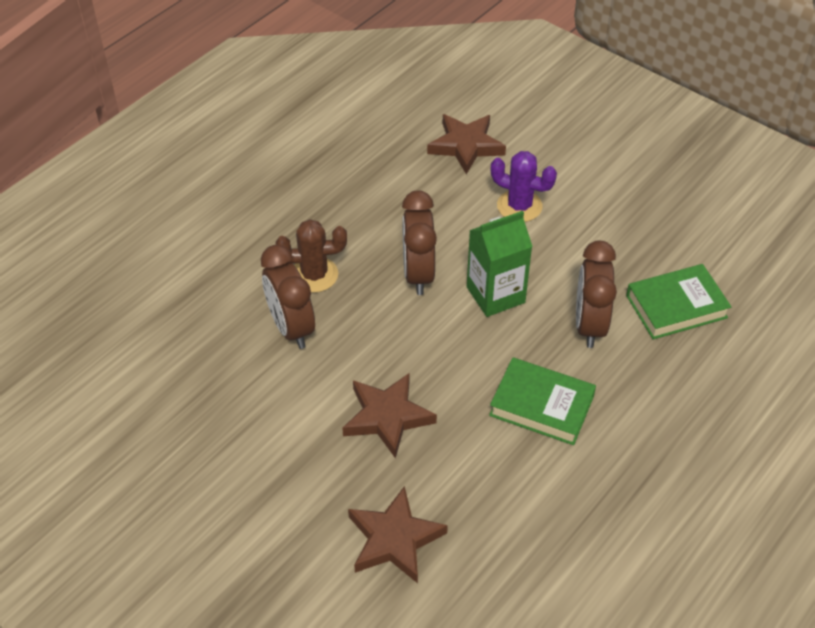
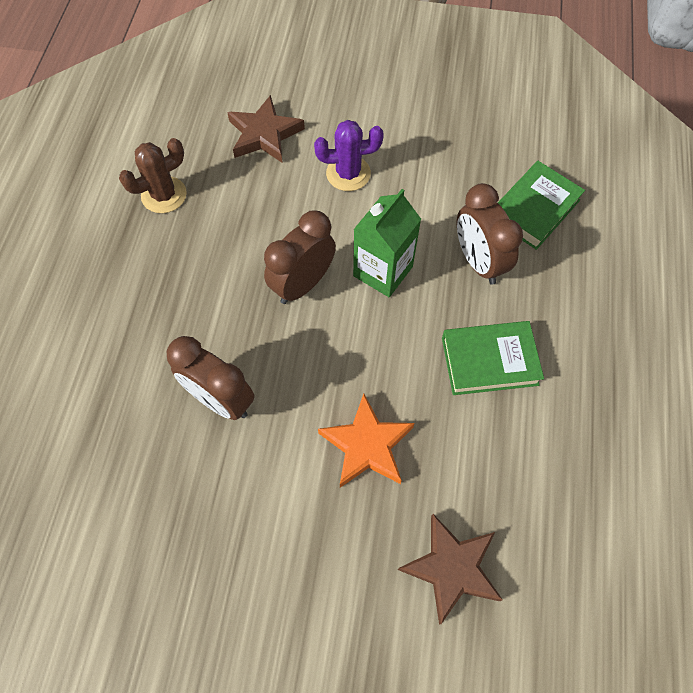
camera: 30 degrees left, 15 degrees up
(314, 275) = (208, 332): brown cactus -> brown cactus (164, 195)
(387, 417) = (367, 445): brown star -> orange star
(418, 274) = (302, 284): brown clock -> brown clock turned 75 degrees clockwise

